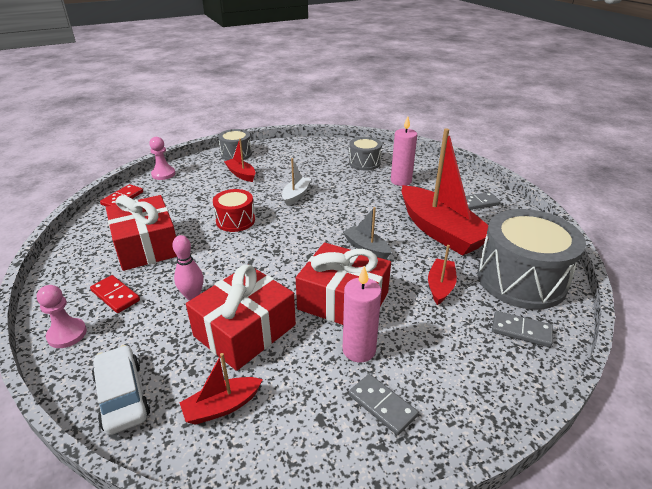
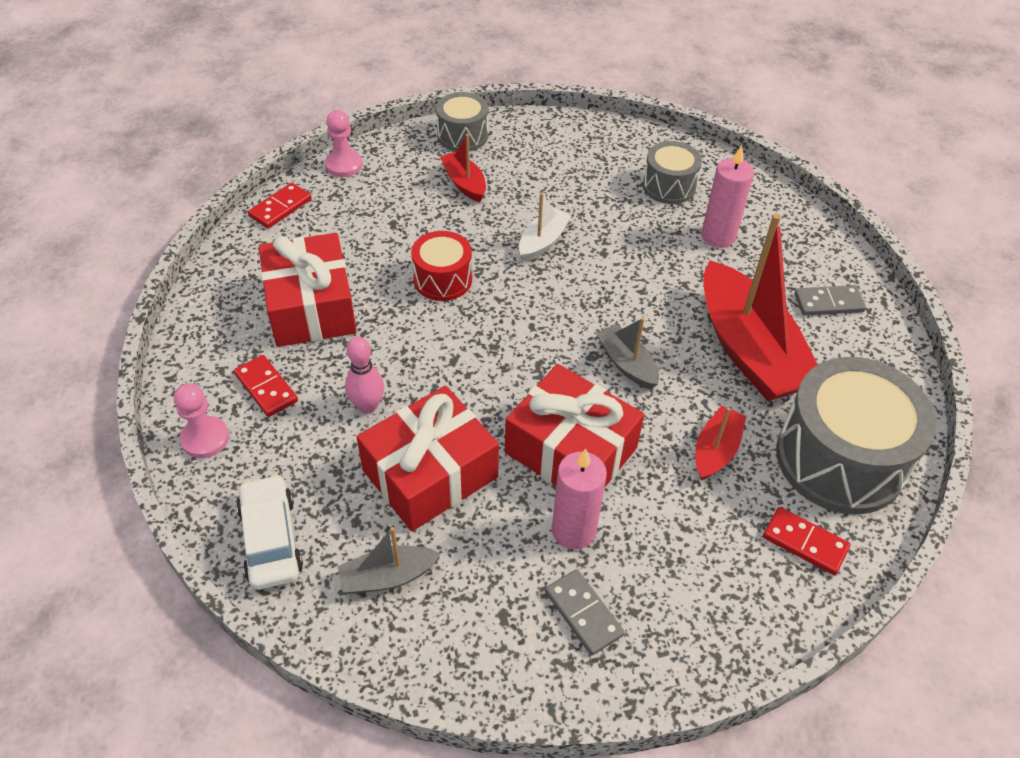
camera: 10 degrees right, 15 degrees up
(222, 406) = (388, 577): red boat -> grey boat
(521, 331) = (804, 543): grey domino -> red domino

